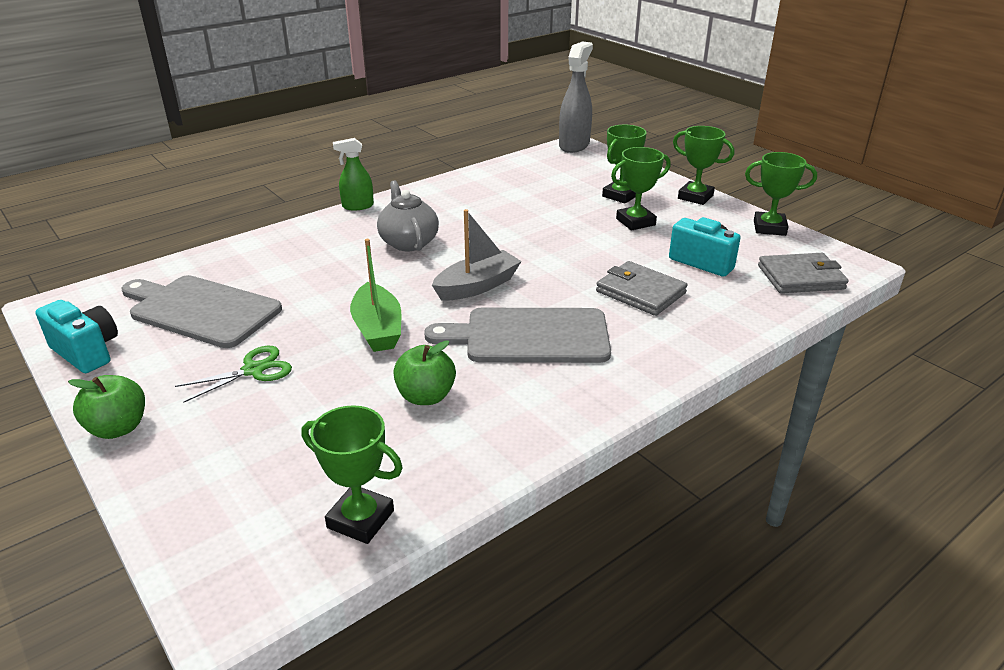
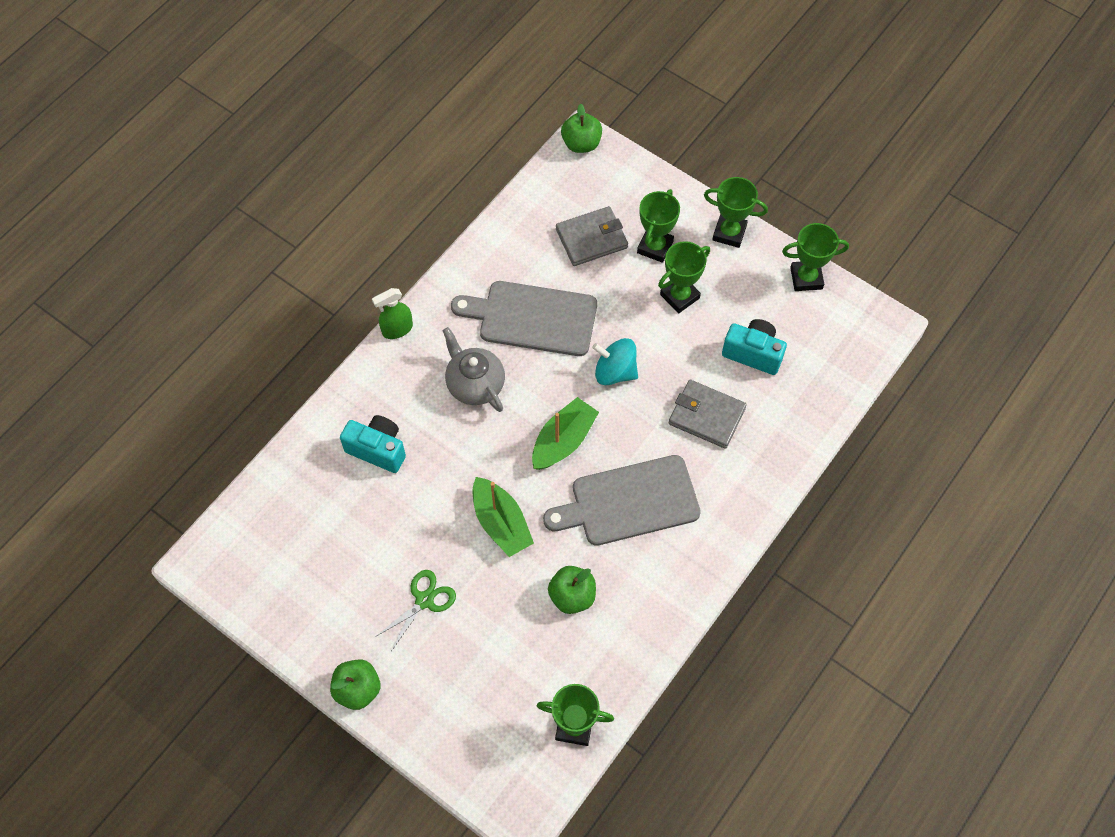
camera: 15 degrees left, 30 degrees up
(87, 352) = (274, 613): turquoise camera -> turquoise camera (377, 449)
(201, 310) = (336, 535): grey cutting board -> grey cutting board (532, 318)
(477, 286) = (563, 441): grey boat -> green boat
(552, 253) = (615, 372): none -> turquoise spinning top
(574, 145) = (581, 144): grey spray bottle -> green apple
(800, 277) = (839, 359): grey wallet -> grey wallet (591, 238)

